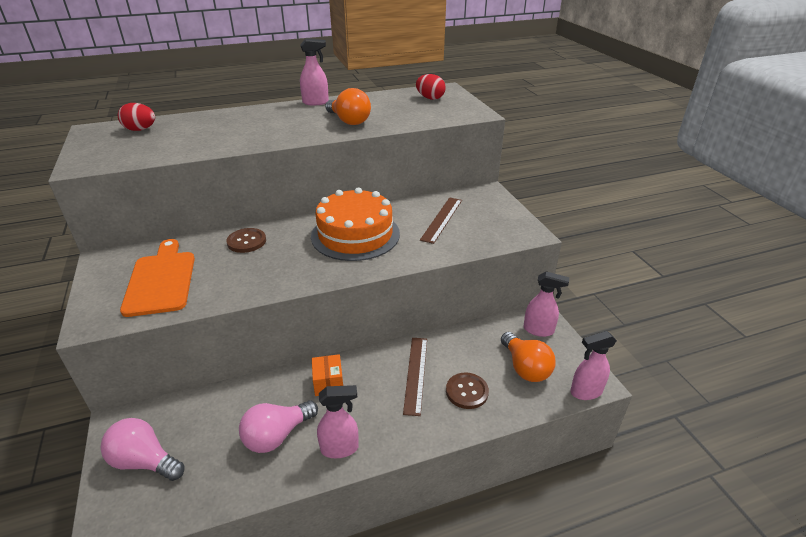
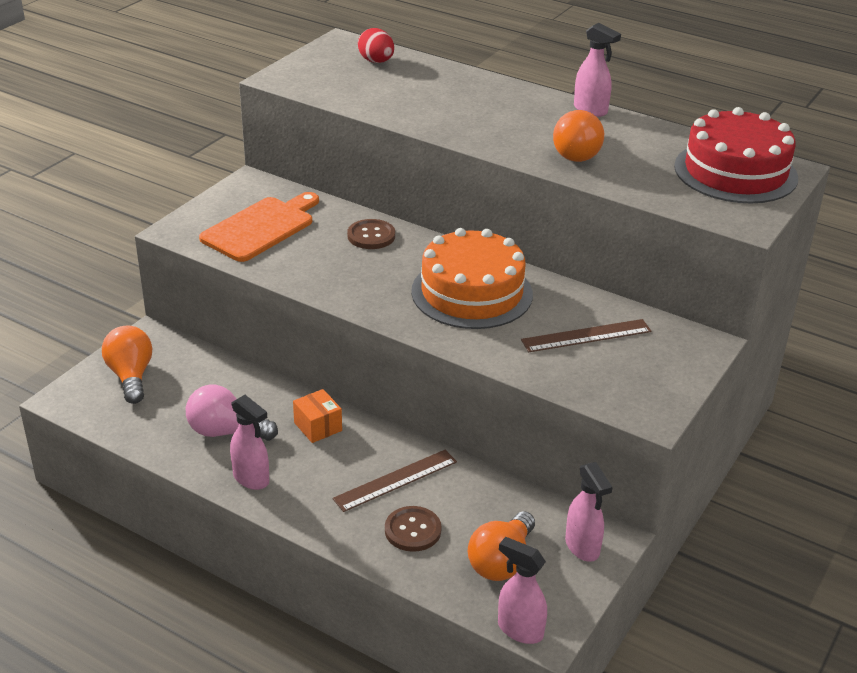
camera: 50 degrees right, 0 degrees up
(145, 461) = (131, 376): pink light bulb -> orange light bulb
(328, 383) = (318, 427): orange box -> orange box turned 75 degrees counterclockwise
(430, 98) = (735, 172): red egg -> red cake

